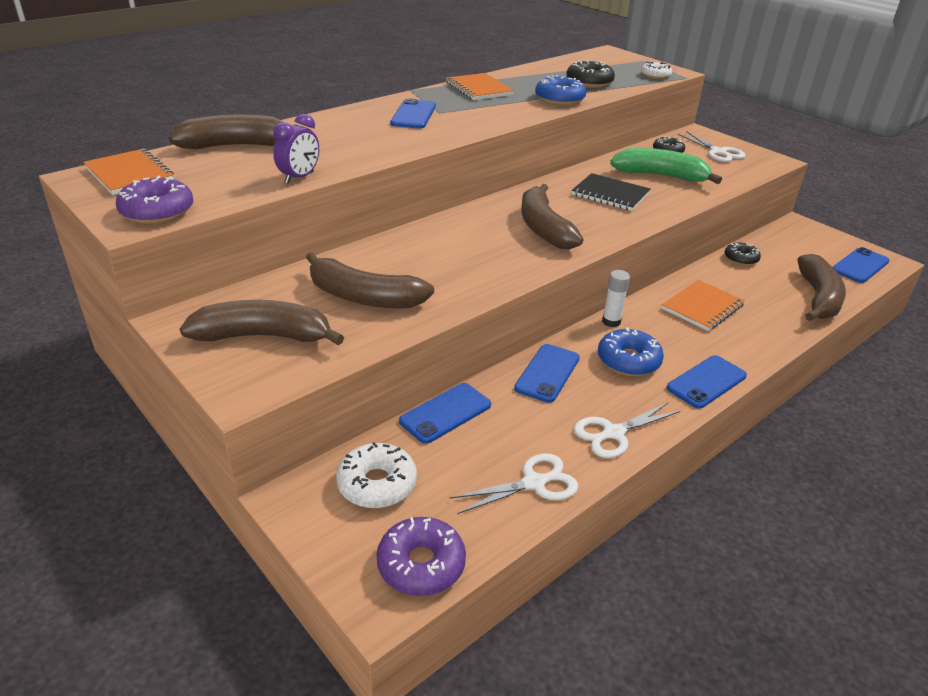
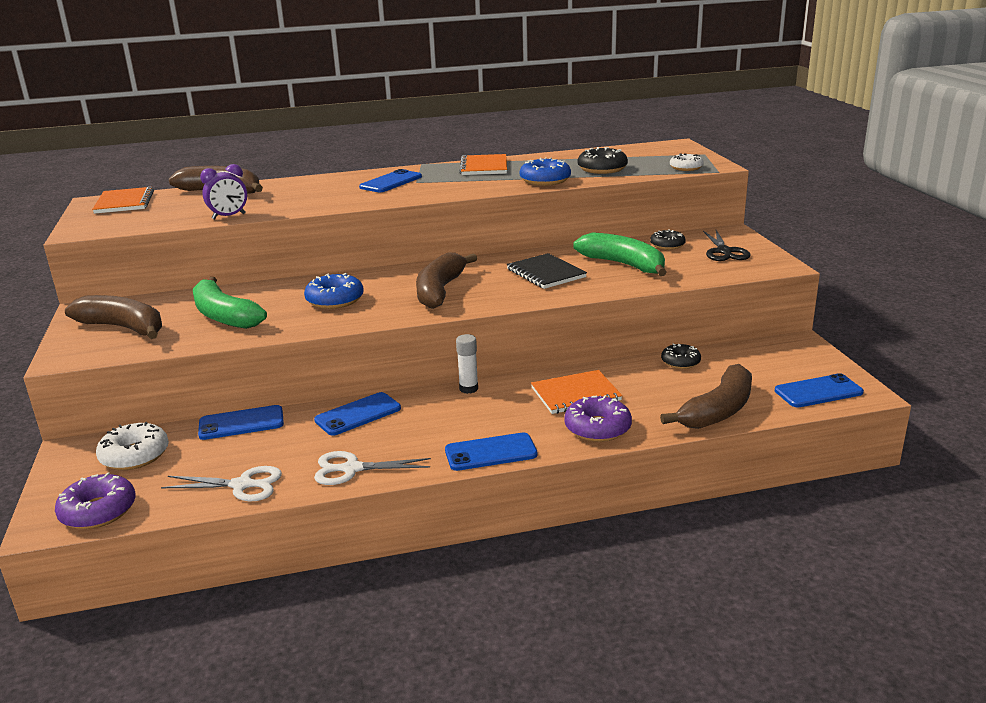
camera: 30 degrees right, 10 degrees down
(157, 211) = (105, 226): purple donut -> purple donut (597, 428)
(364, 297) = (224, 316): brown banana -> green banana
(628, 361) = (441, 421): blue donut -> blue donut (335, 300)
(718, 152) = (724, 251): white scissors -> black scissors

